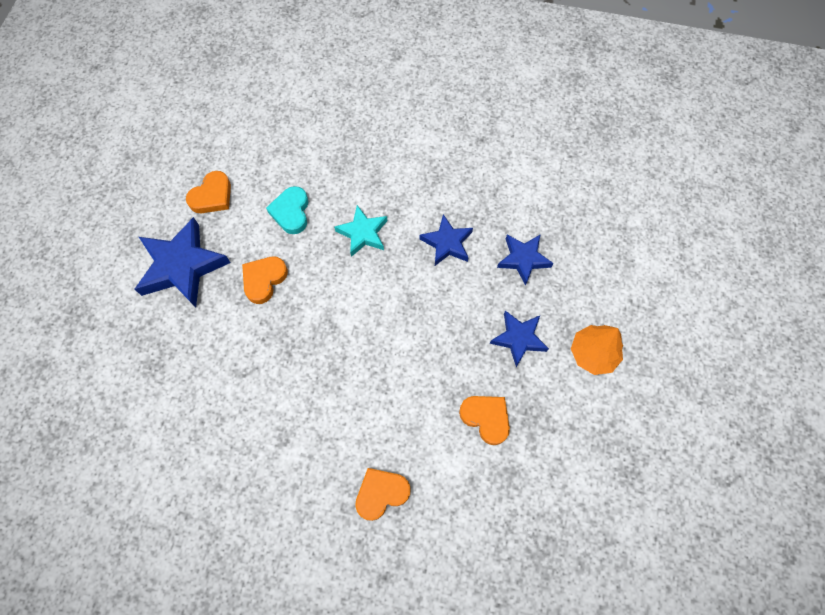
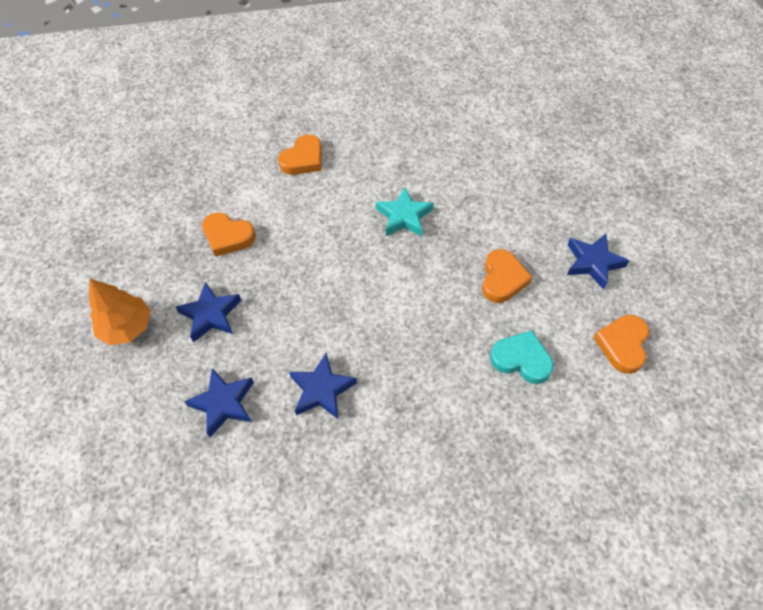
camera: 160 degrees right, 10 degrees down
(182, 266) = (593, 262): blue star -> blue star, size x0.60
(291, 212) = (521, 359): turquoise heart -> turquoise heart turned 45 degrees counterclockwise
(363, 233) = (425, 365): turquoise star -> turquoise star (404, 216)

